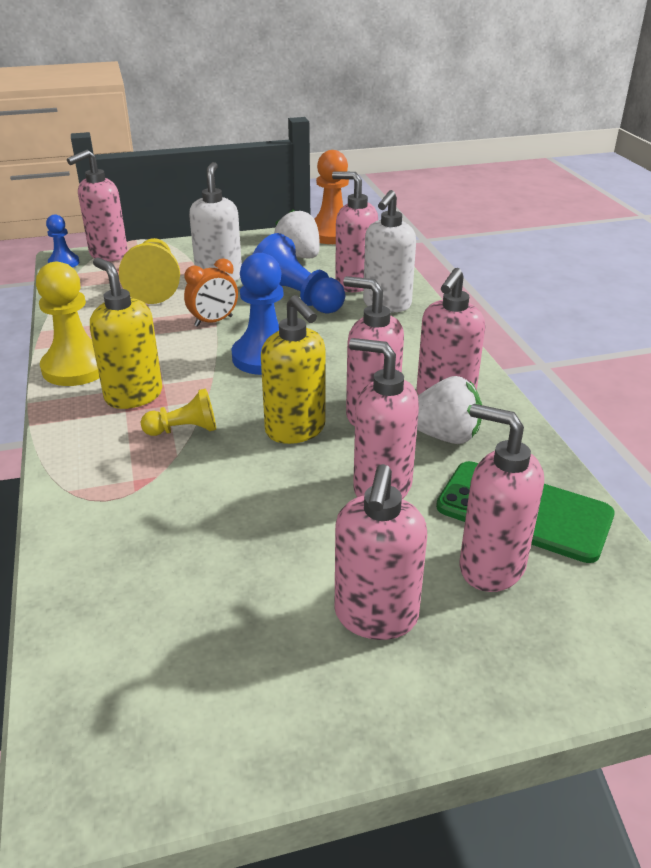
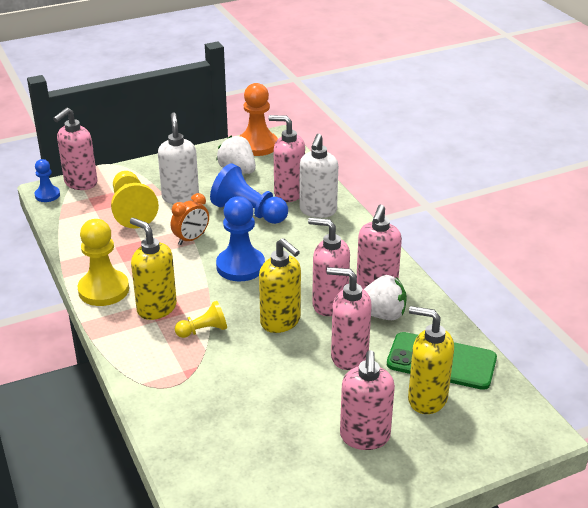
camera: 10 degrees left, 0 degrees up
(490, 566) = (426, 399): pink soap dispenser -> yellow soap dispenser

